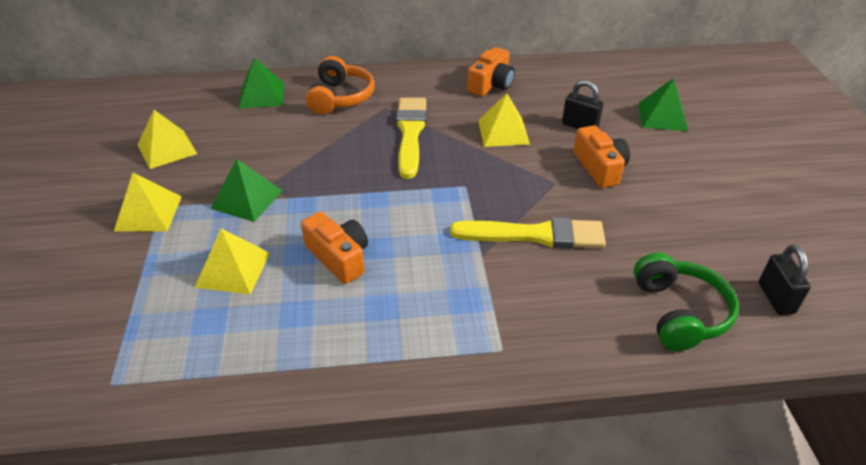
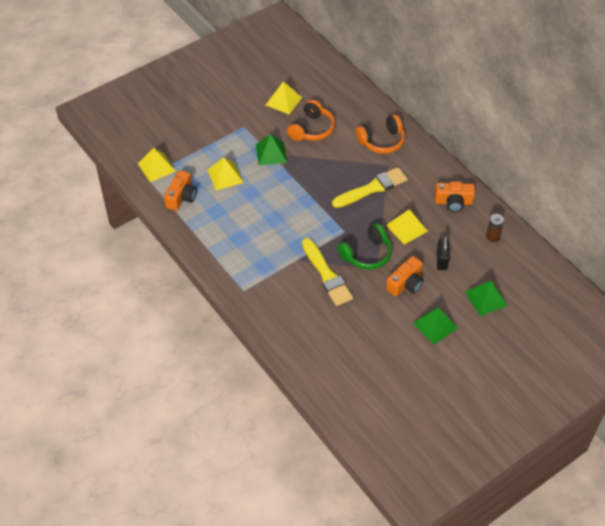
camera: 60 degrees right, 10 degrees up
(148, 213) = (237, 125): yellow pyramid -> yellow pyramid (156, 167)
(250, 144) = (312, 129): none -> orange headphones
(261, 95) = (356, 108): green pyramid -> green pyramid (435, 325)
(339, 257) = (258, 208): orange camera -> orange camera (181, 197)
(567, 78) = (493, 236): none -> brown battery
(679, 312) = (311, 349): green headphones -> green headphones (366, 254)
(776, 298) = (349, 387): black padlock -> none

